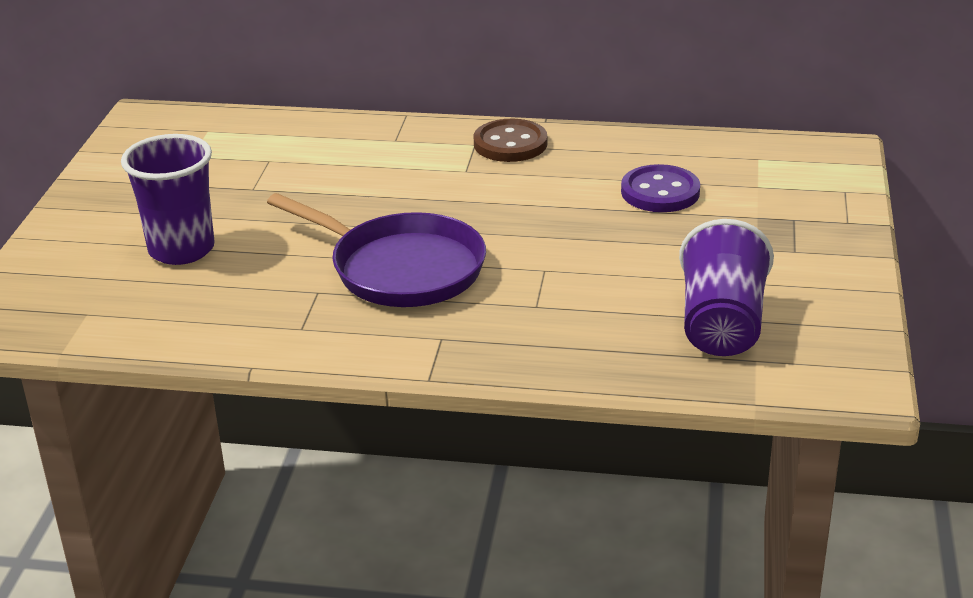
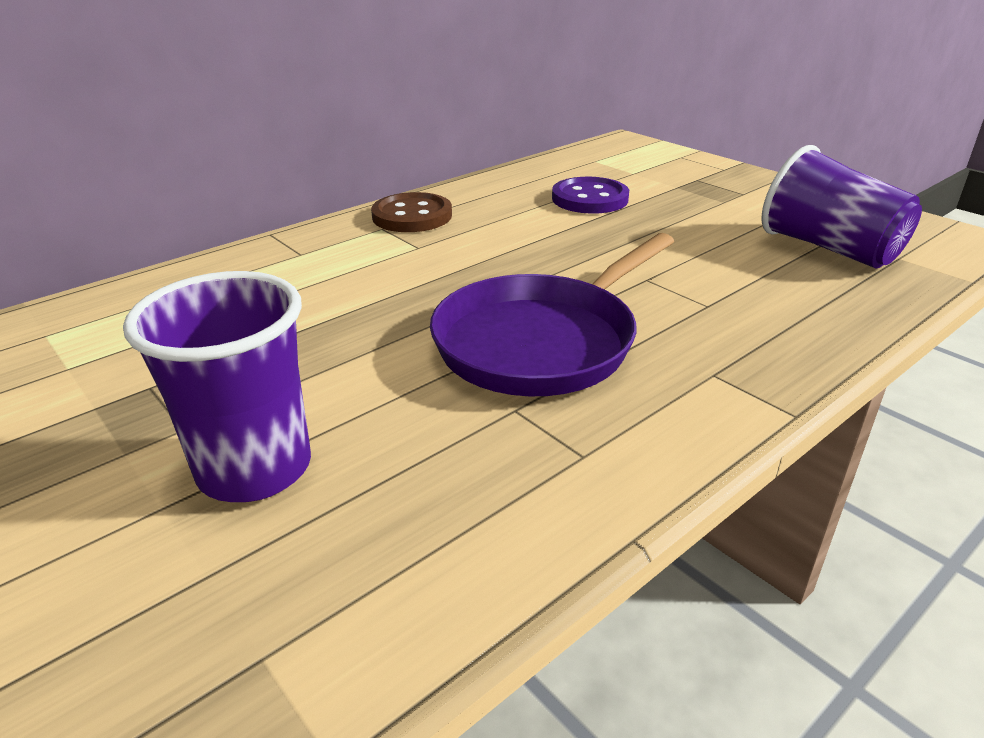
camera: 50 degrees left, 0 degrees up
(400, 268) = (542, 341): purple pan -> purple pan turned 150 degrees clockwise

